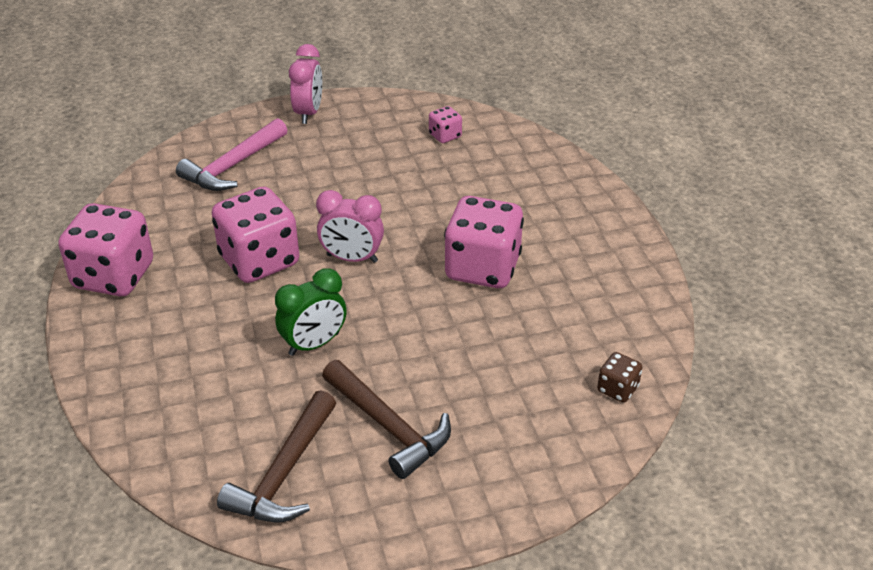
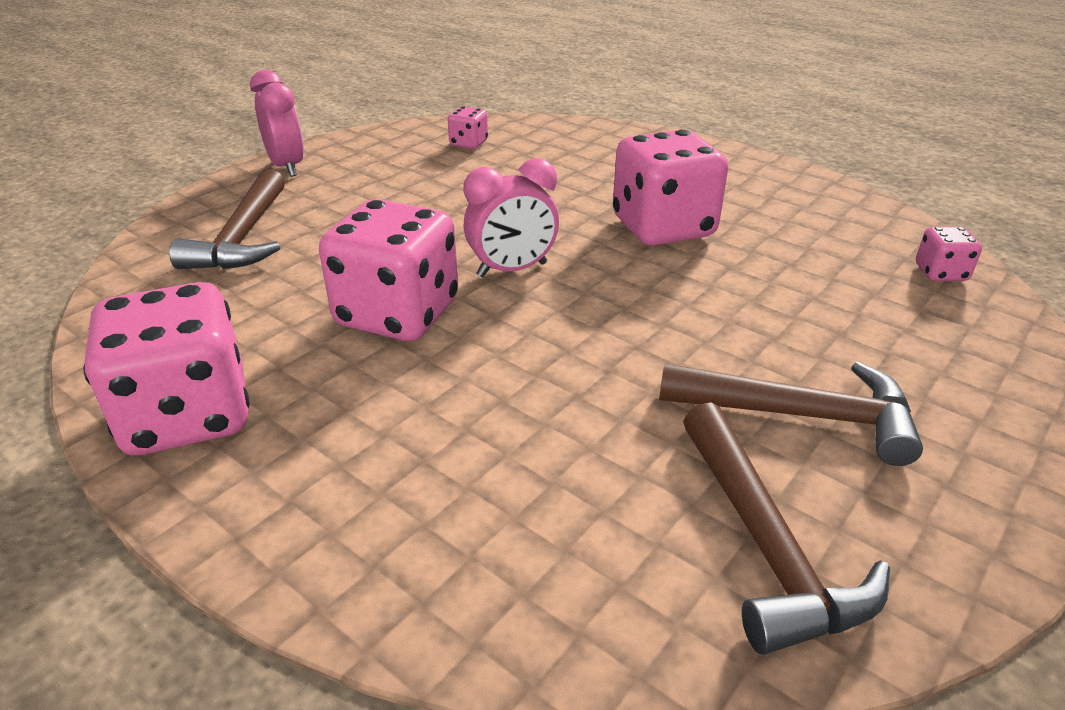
camera: 35 degrees left, 5 degrees down
(233, 166) = (243, 237): pink hammer -> brown hammer
(314, 344) = (586, 370): green clock -> none
(617, 389) = (940, 273): brown dice -> pink dice

